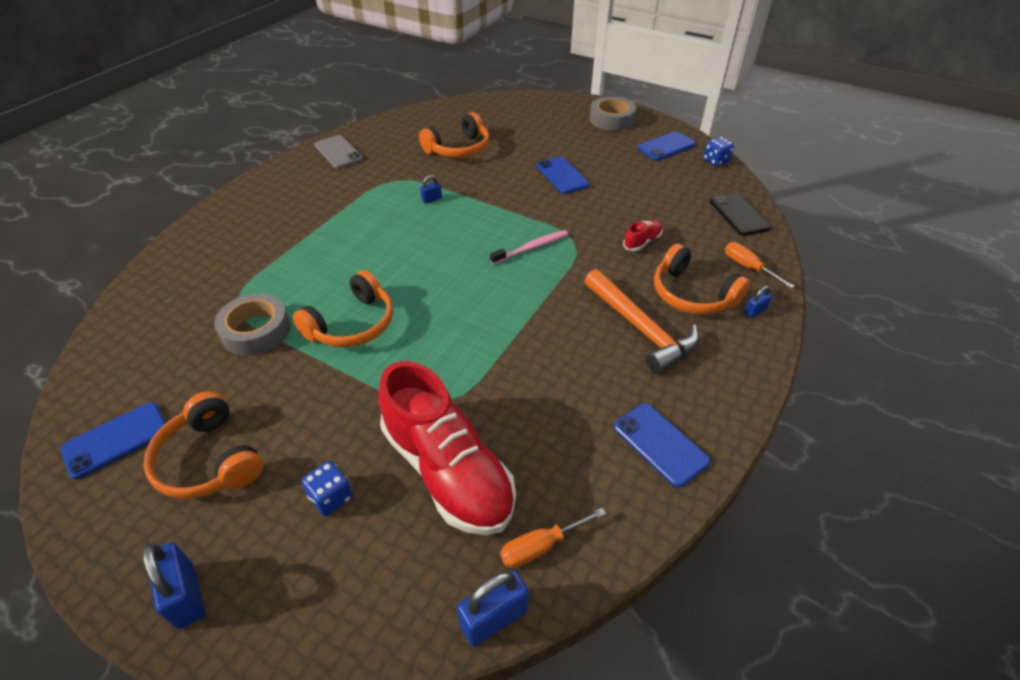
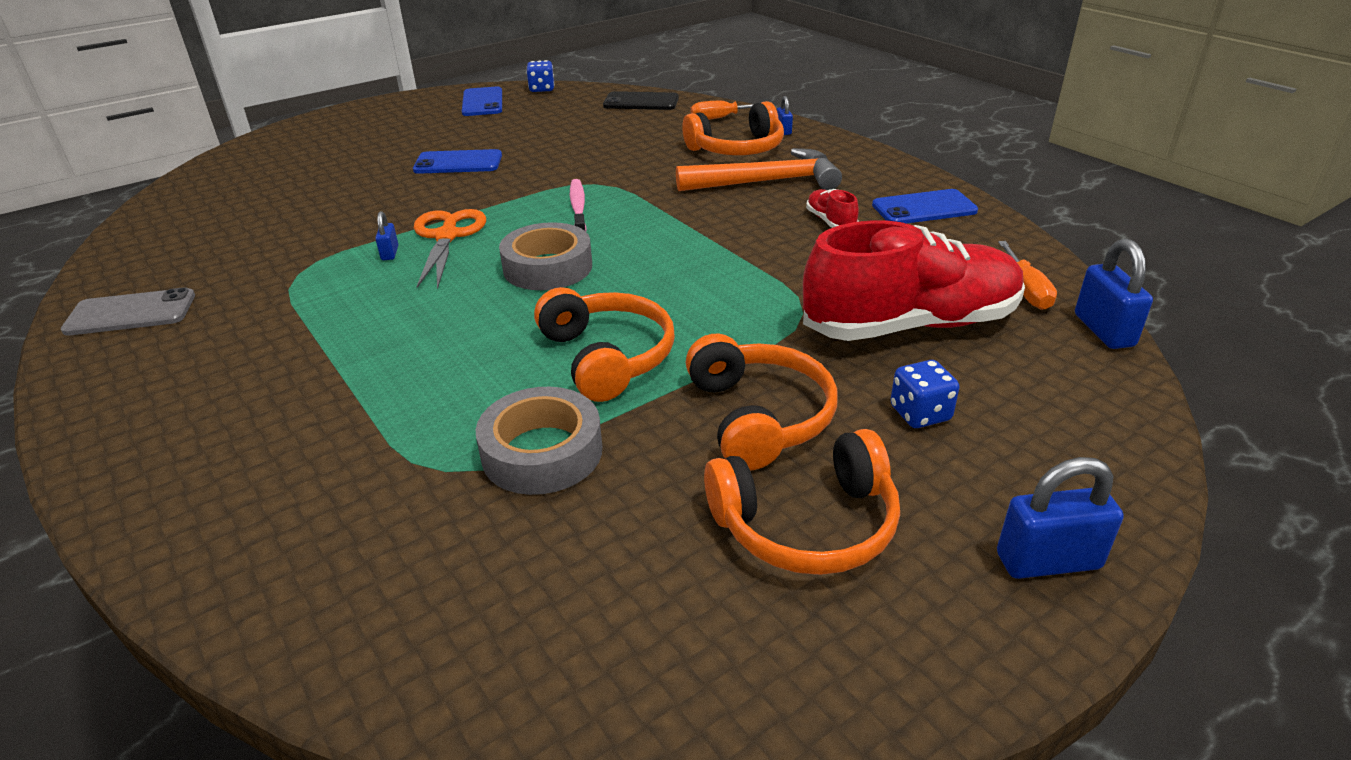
camera: 65 degrees left, 10 degrees down
(116, 440) = (702, 646): blue phone -> none
(458, 149) = (292, 213): orange headphones -> orange headphones (758, 417)
(462, 211) = (447, 236): none -> orange scissors
(611, 119) = (384, 114): grey tape -> grey tape (548, 267)
(642, 242) = (634, 151): red shoe -> red shoe (830, 222)

